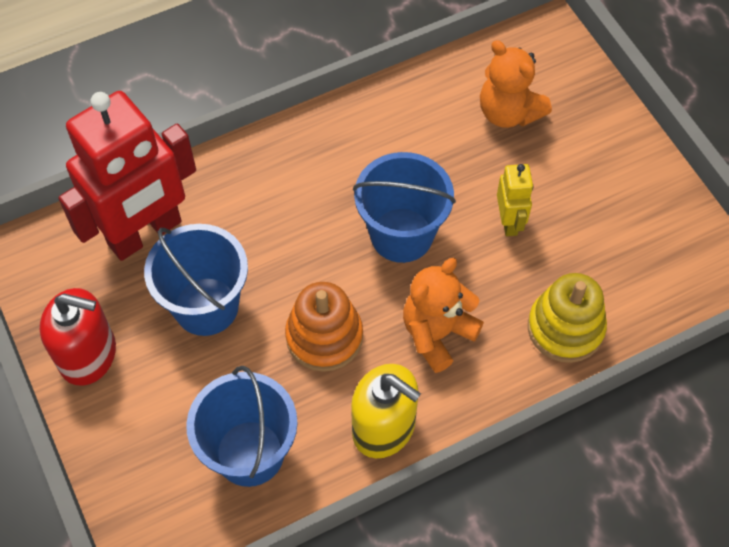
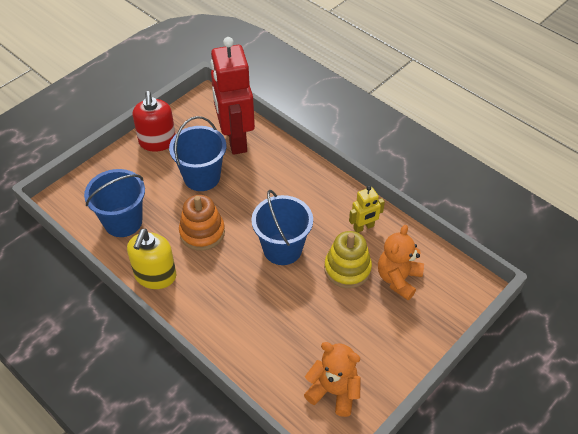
camera: 70 degrees right, 10 degrees down
(145, 233) = (235, 139): red robot -> red robot turned 45 degrees clockwise
(437, 333) = (223, 284): orange teddy bear -> orange teddy bear (334, 391)
(509, 222) = (316, 301): yellow robot -> yellow robot (363, 227)
(565, 328) = (252, 350): yellow stacking toy -> yellow stacking toy (347, 269)

